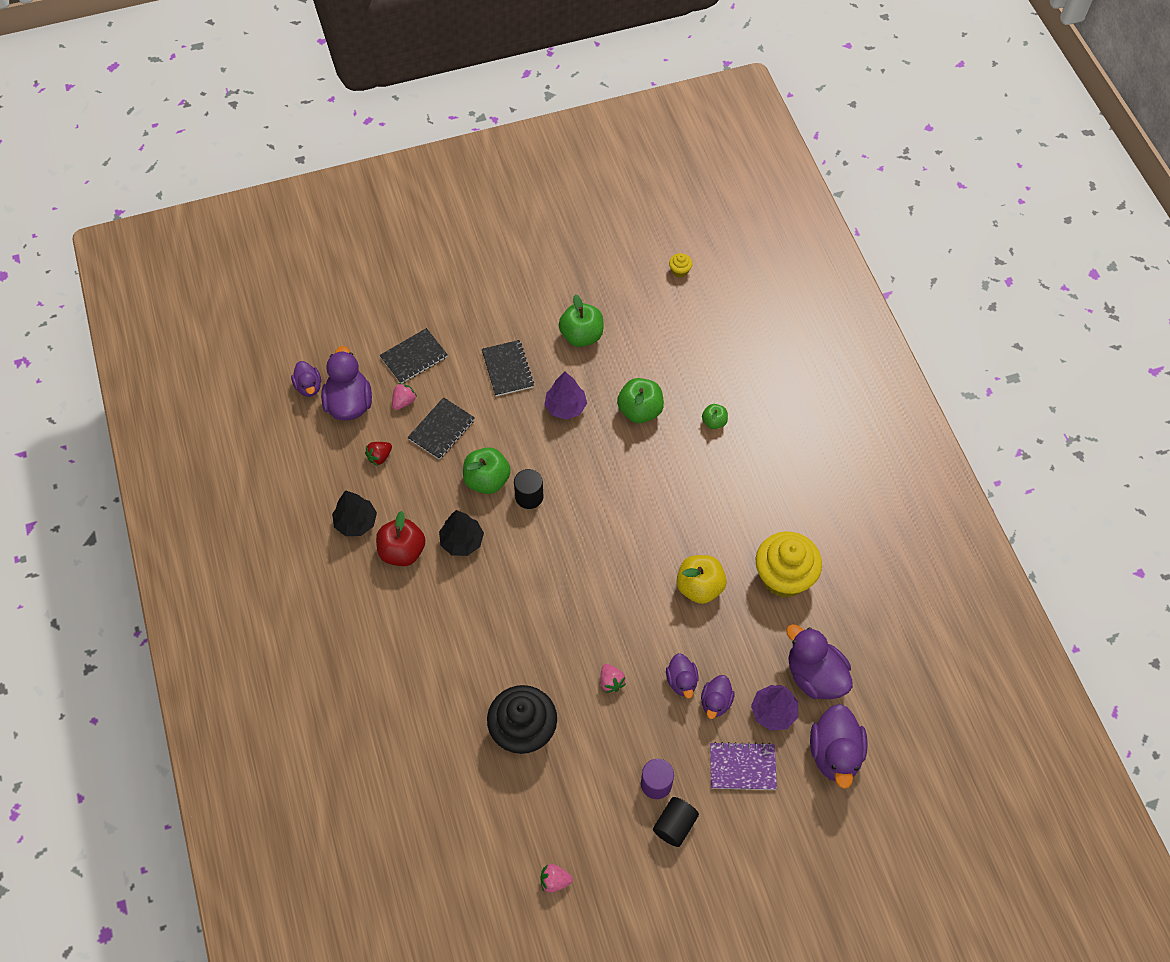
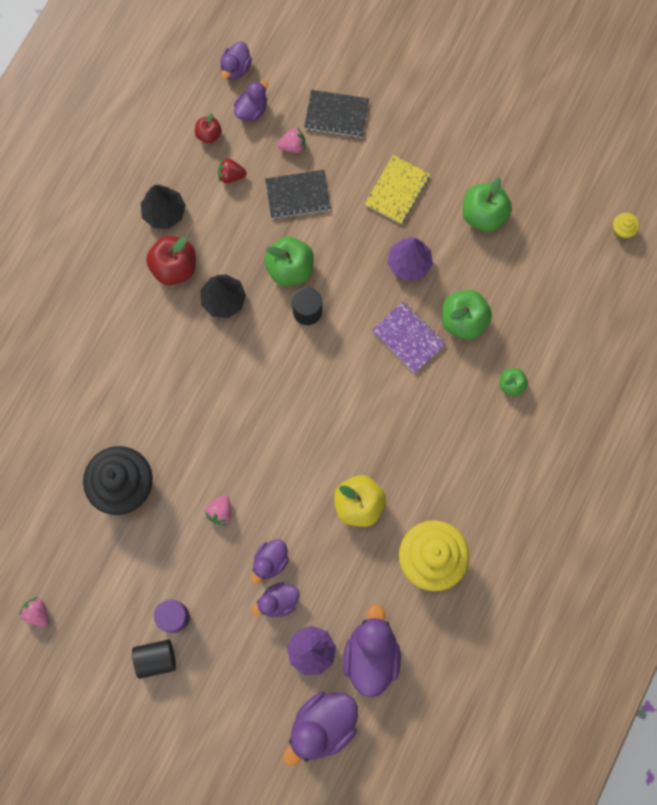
camera: 45 degrees right, 15 degrees up
(334, 444) = (209, 134): none -> red apple
(349, 403) = (252, 110): purple duck -> purple duck, size x0.58
(507, 369) = (397, 190): black notebook -> yellow notebook
(742, 767) = (246, 667): purple notebook -> purple notebook (408, 338)

